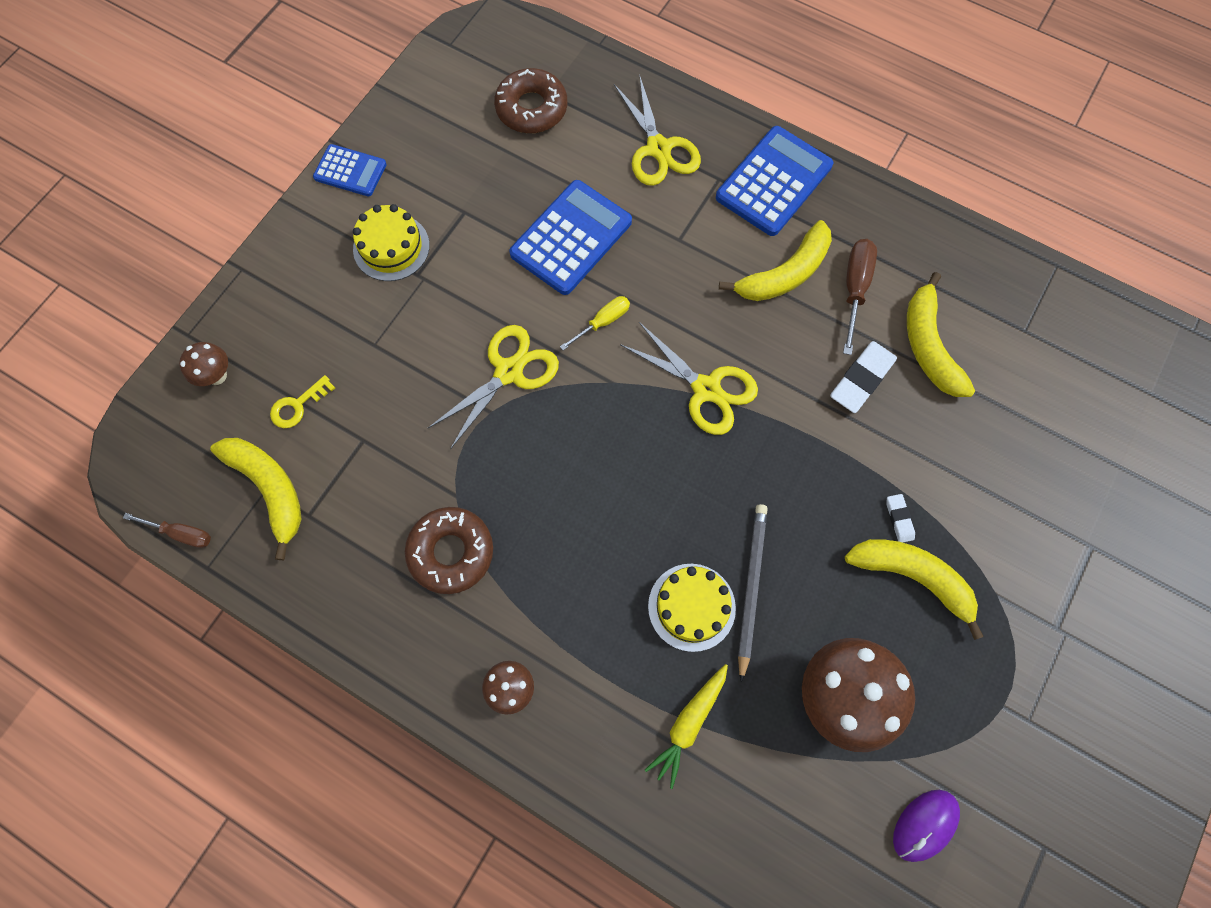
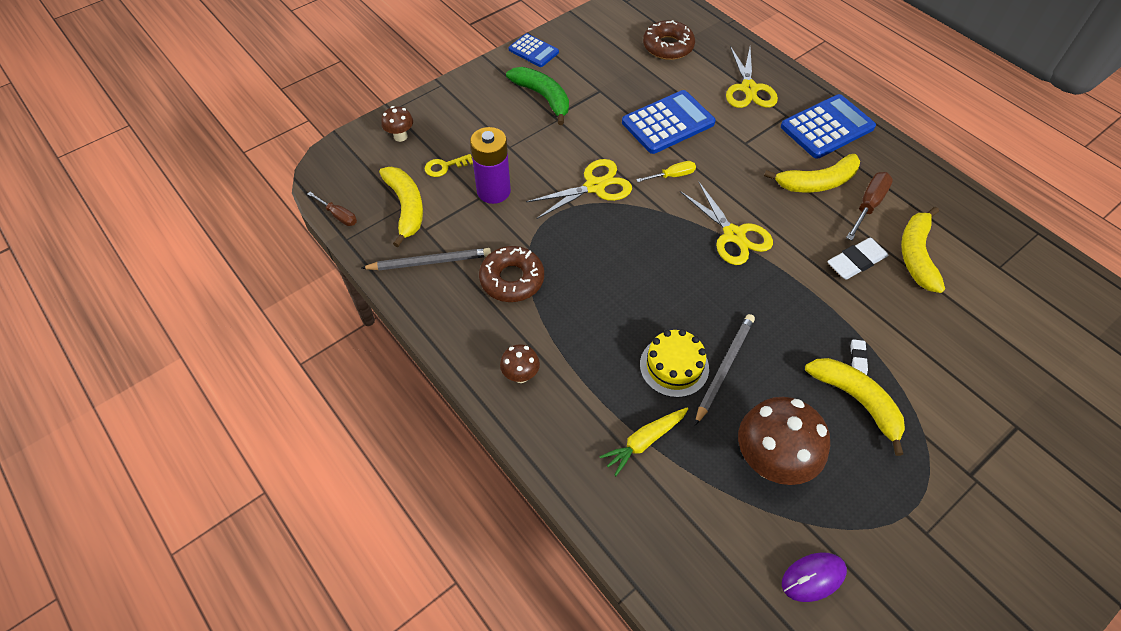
camera: 20 degrees right, 15 degrees down
(334, 563) = (430, 262): none -> grey pencil
(378, 423) = (493, 191): none -> purple battery
(391, 247) = (543, 97): yellow cake -> green banana

